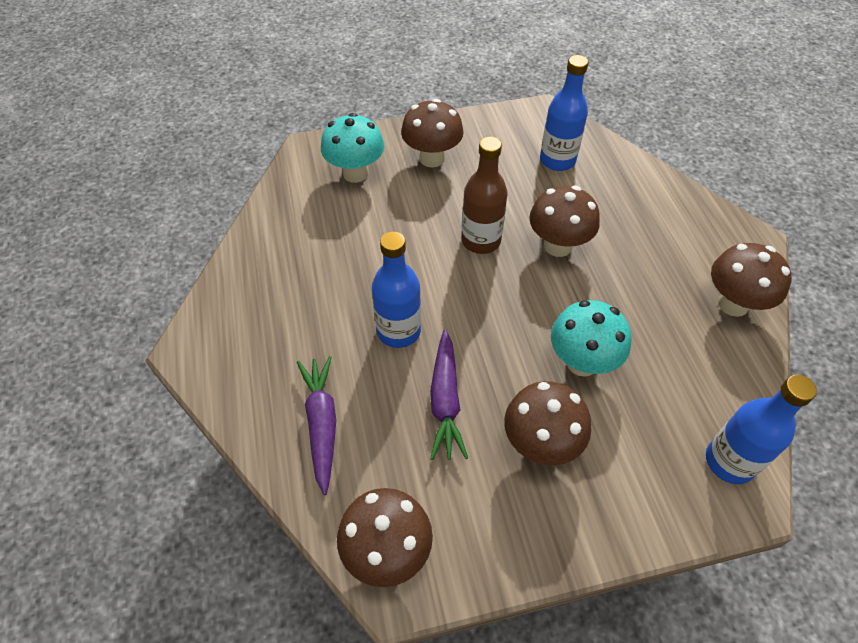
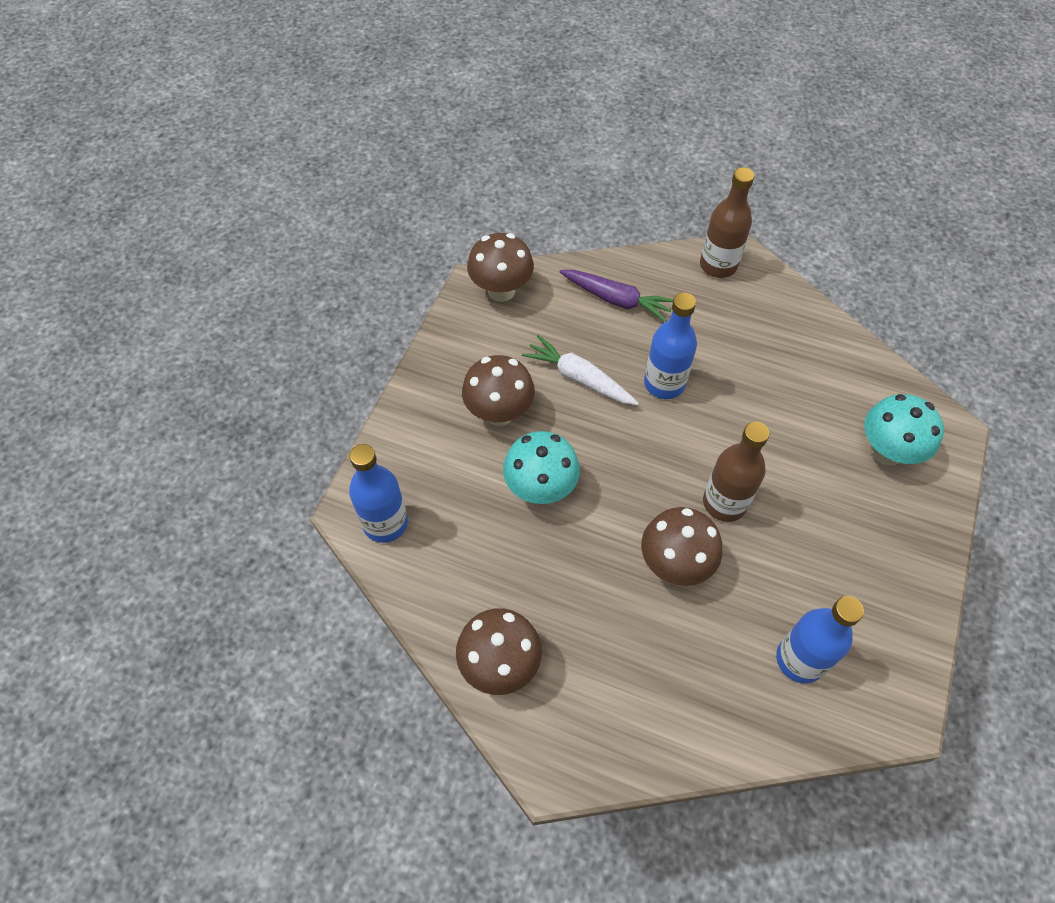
camera: 125 degrees right, 5 degrees up
(214, 359) = (718, 265): none -> brown bottle
(432, 158) = (874, 533): brown mushroom -> none
(445, 400) = (579, 378): purple carrot -> white carrot

